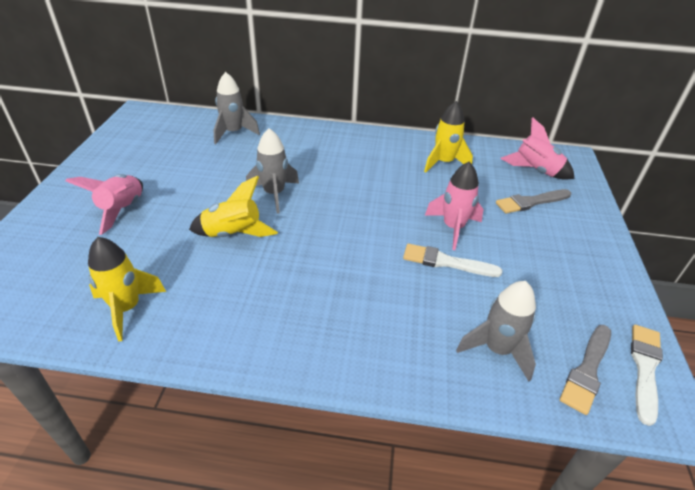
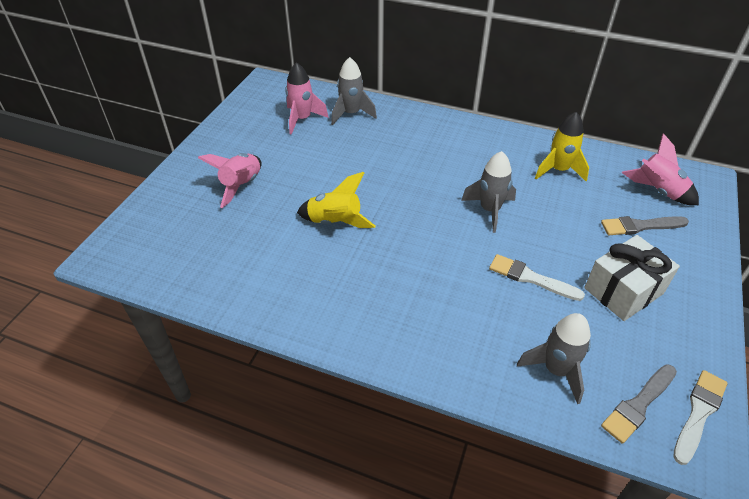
camera: 15 degrees right, 5 degrees up
(127, 308) = (237, 279): yellow rocket -> none
(274, 194) = (379, 185): grey rocket -> grey rocket (489, 210)
(453, 228) = (548, 244): pink rocket -> pink rocket (302, 119)
(535, 261) = (623, 291): none -> white gift

